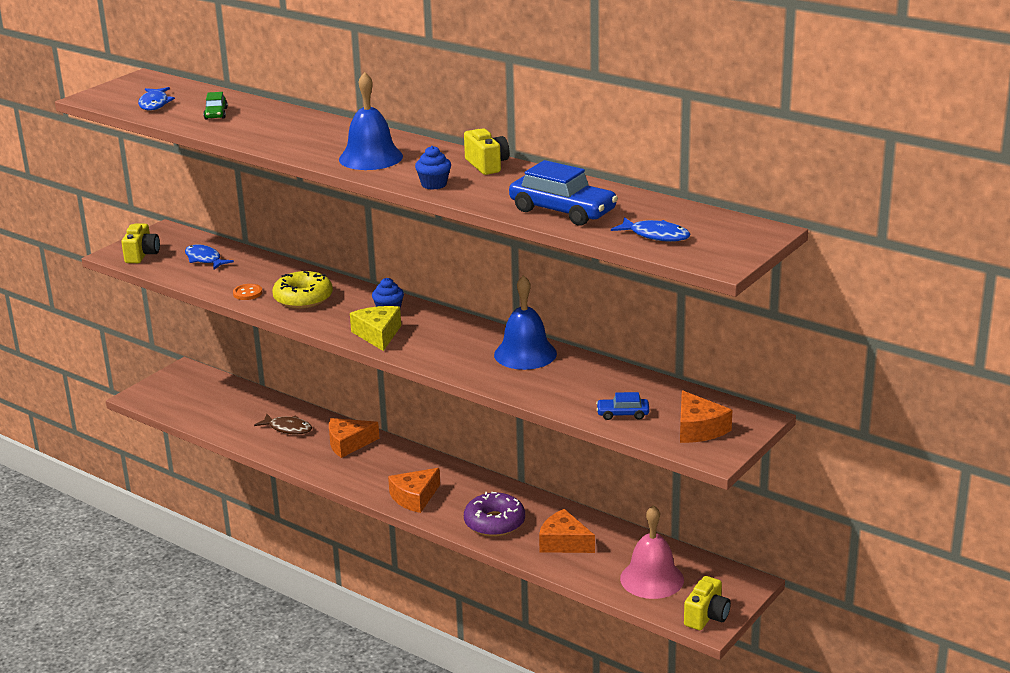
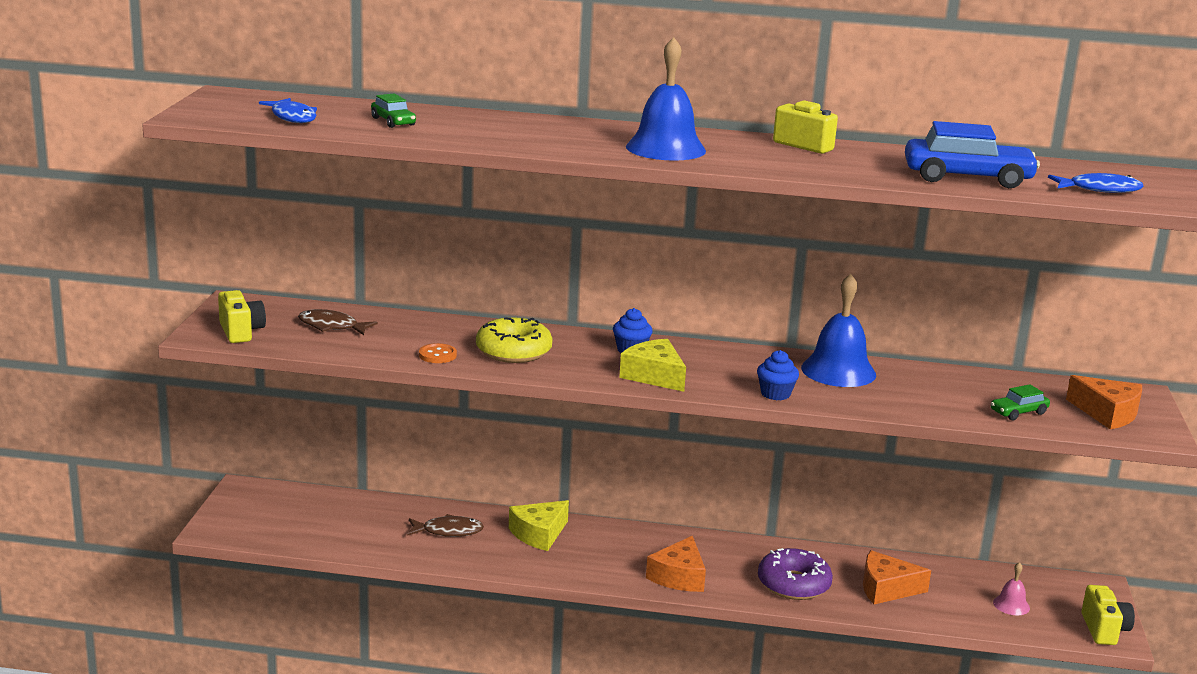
camera: 30 degrees left, 5 degrees down
(204, 259) = (331, 326): blue fish -> brown fish
(348, 444) = (539, 534): orange cheese -> yellow cheese
(434, 184) = (786, 166): blue cupcake -> blue cupcake (775, 394)
(623, 414) = (1018, 412): blue car -> green car
(652, 579) = (1011, 605): pink bell -> pink bell, size x0.49

